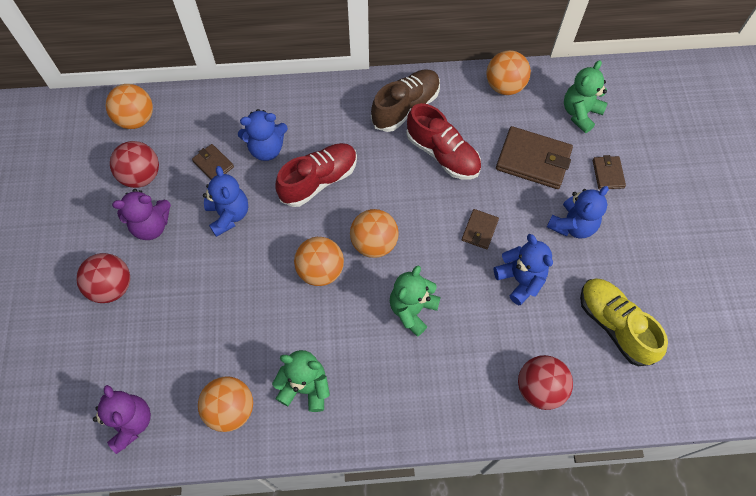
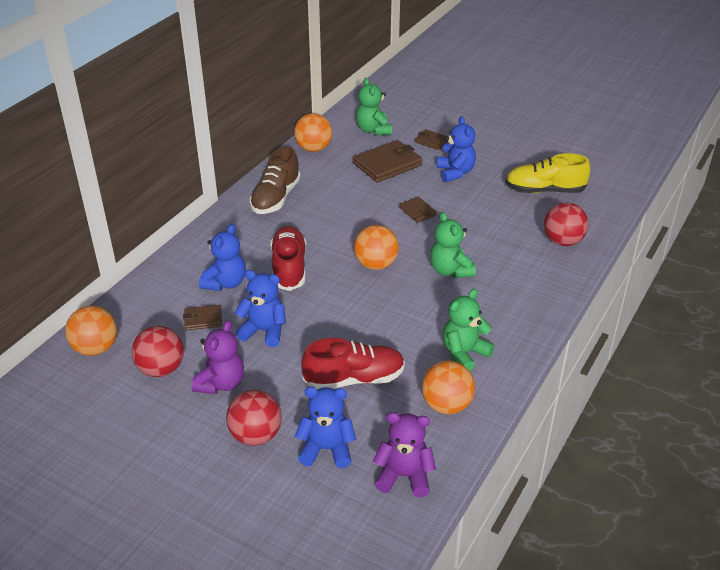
camera: 55 degrees left, 25 degrees down
(320, 270) = (371, 302): orange ball -> none
(405, 107) = (276, 198): brown shoe -> brown shoe turned 150 degrees counterclockwise
(442, 154) = (336, 199): red shoe -> red shoe (354, 379)
(520, 280) = (474, 212): blue teddy bear -> blue teddy bear (326, 449)

